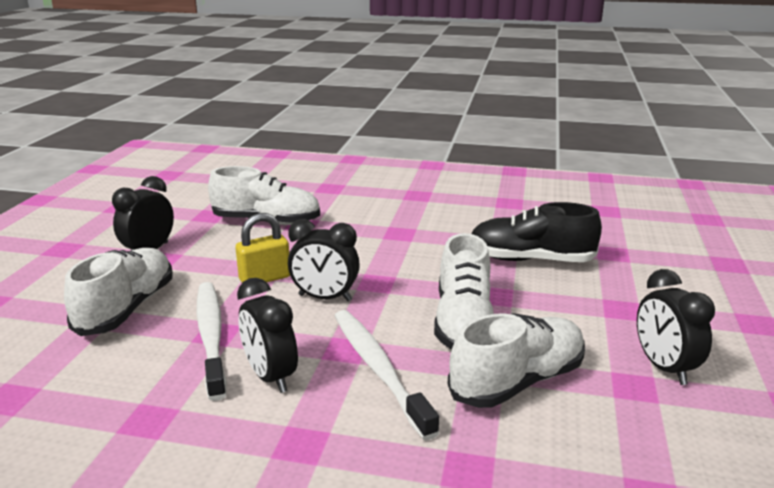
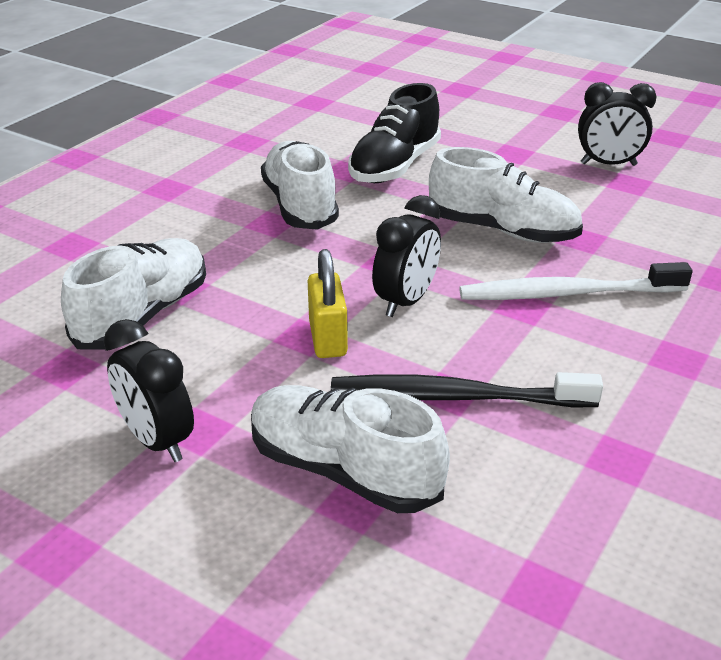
camera: 70 degrees left, 10 degrees up
(211, 336) = (456, 397): white toothbrush -> black toothbrush
(270, 376) = (560, 362): black clock -> none
(517, 381) = (610, 229): white shoe -> white shoe (300, 205)

